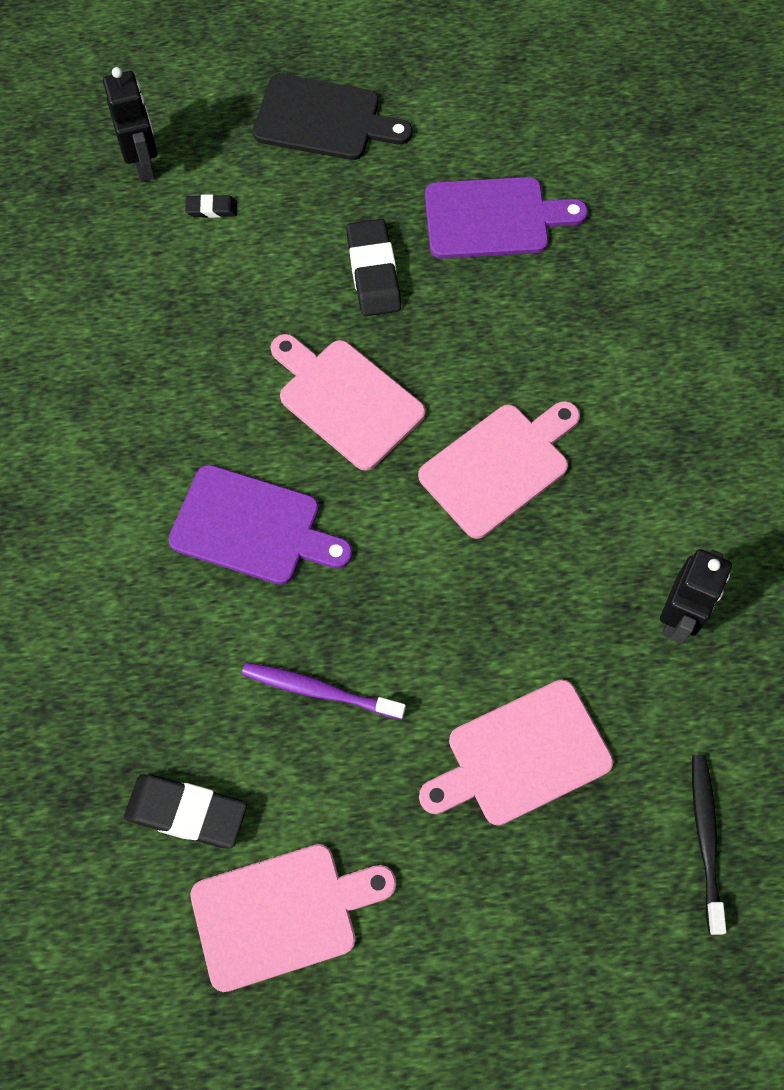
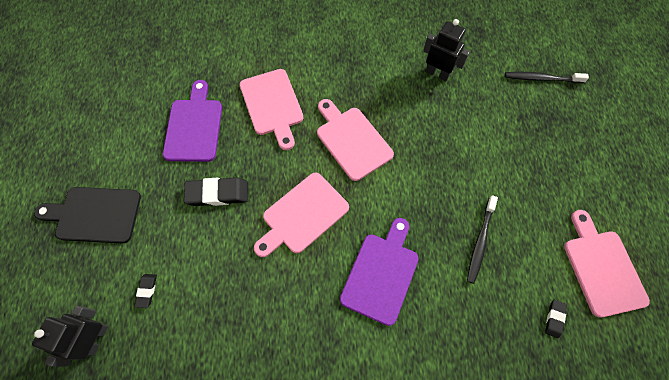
camera: 85 degrees left, 0 degrees up
(143, 164) = (96, 338): black robot -> black robot turned 60 degrees counterclockwise
(186, 812) = (554, 319): black eraser -> black eraser, size x0.52
(319, 690) = (480, 241): purple toothbrush -> black toothbrush
(323, 119) = (95, 215): black cutting board -> black cutting board turned 105 degrees counterclockwise
(522, 756) = (509, 147): pink cutting board -> pink cutting board (272, 105)

